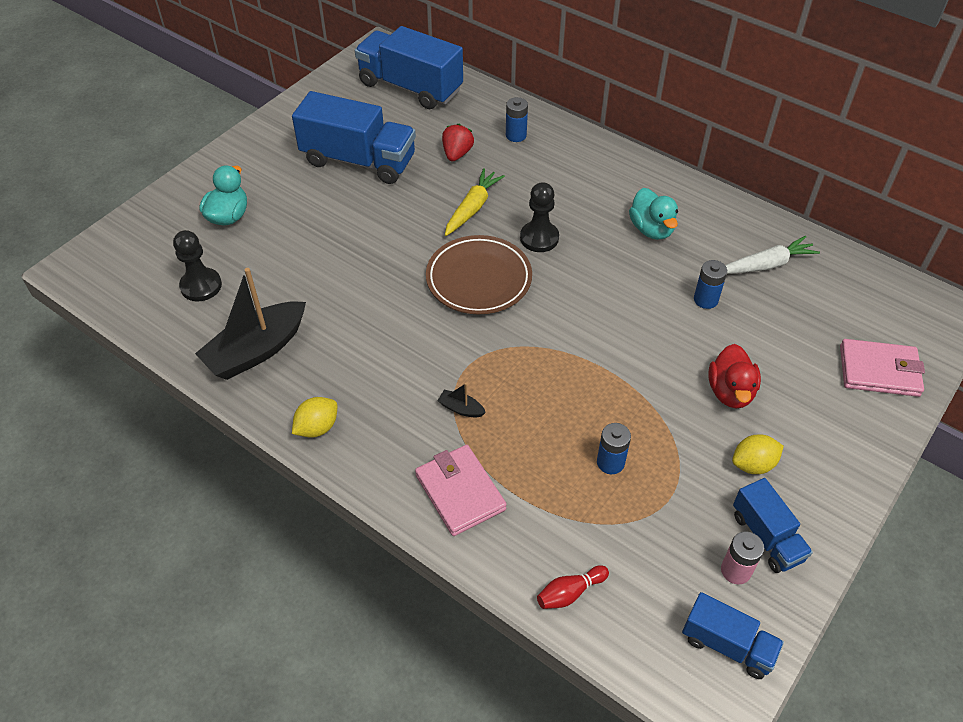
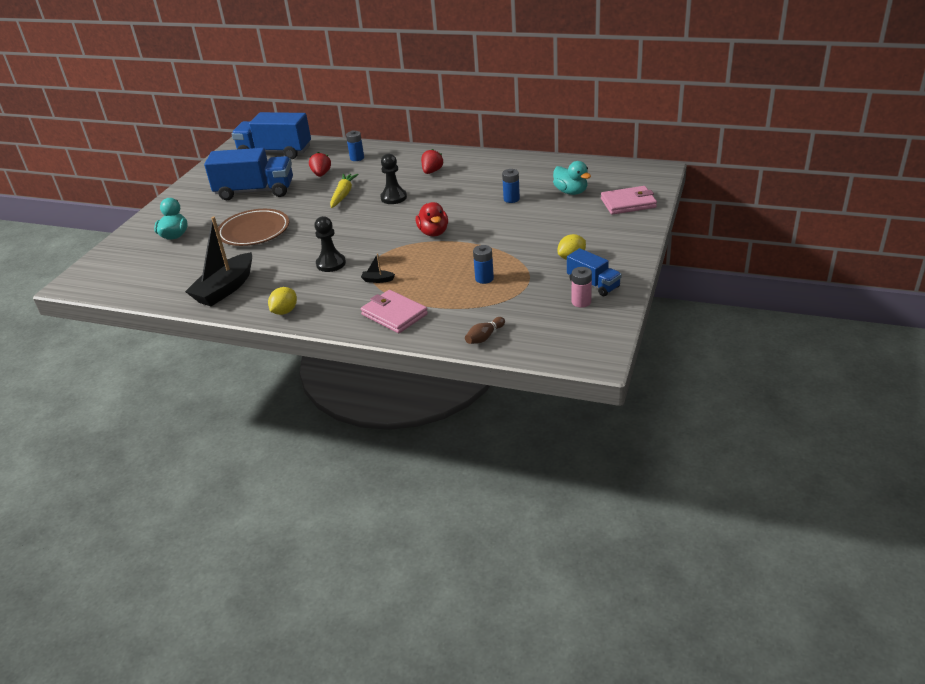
camera: 15 degrees left, 15 degrees down
(201, 286) = (171, 270): black pawn -> black pawn (331, 264)
(479, 279) = (362, 223): brown plate -> brown plate (254, 231)
(570, 593) = (484, 337): red bowling pin -> brown bowling pin
(611, 199) = (432, 171): none -> red strawberry
(651, 229) = (464, 178): turquoise duck -> turquoise duck (571, 192)
(727, 645) = (590, 332): blue truck -> none
(730, 392) = (544, 232): red duck -> red duck (433, 232)
(766, 265) = (542, 177): white carrot -> none

